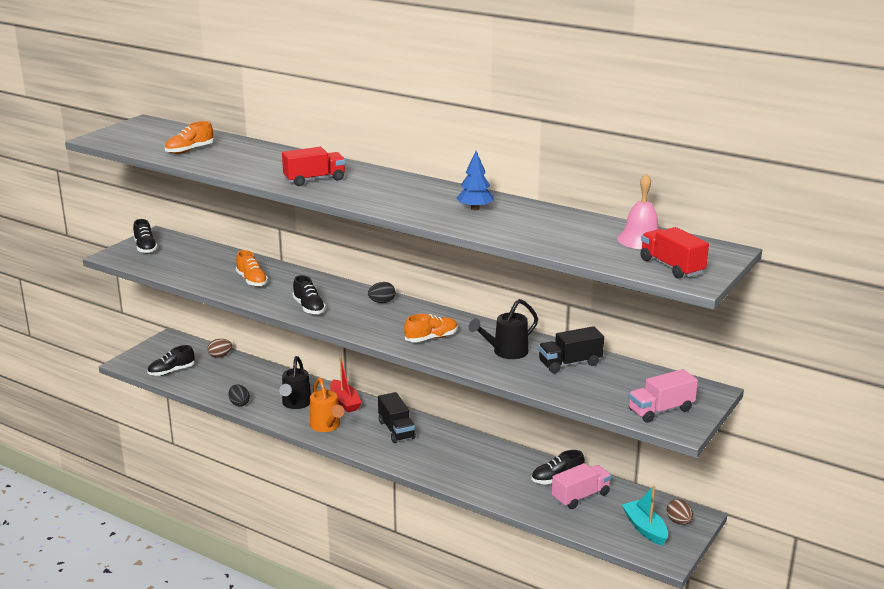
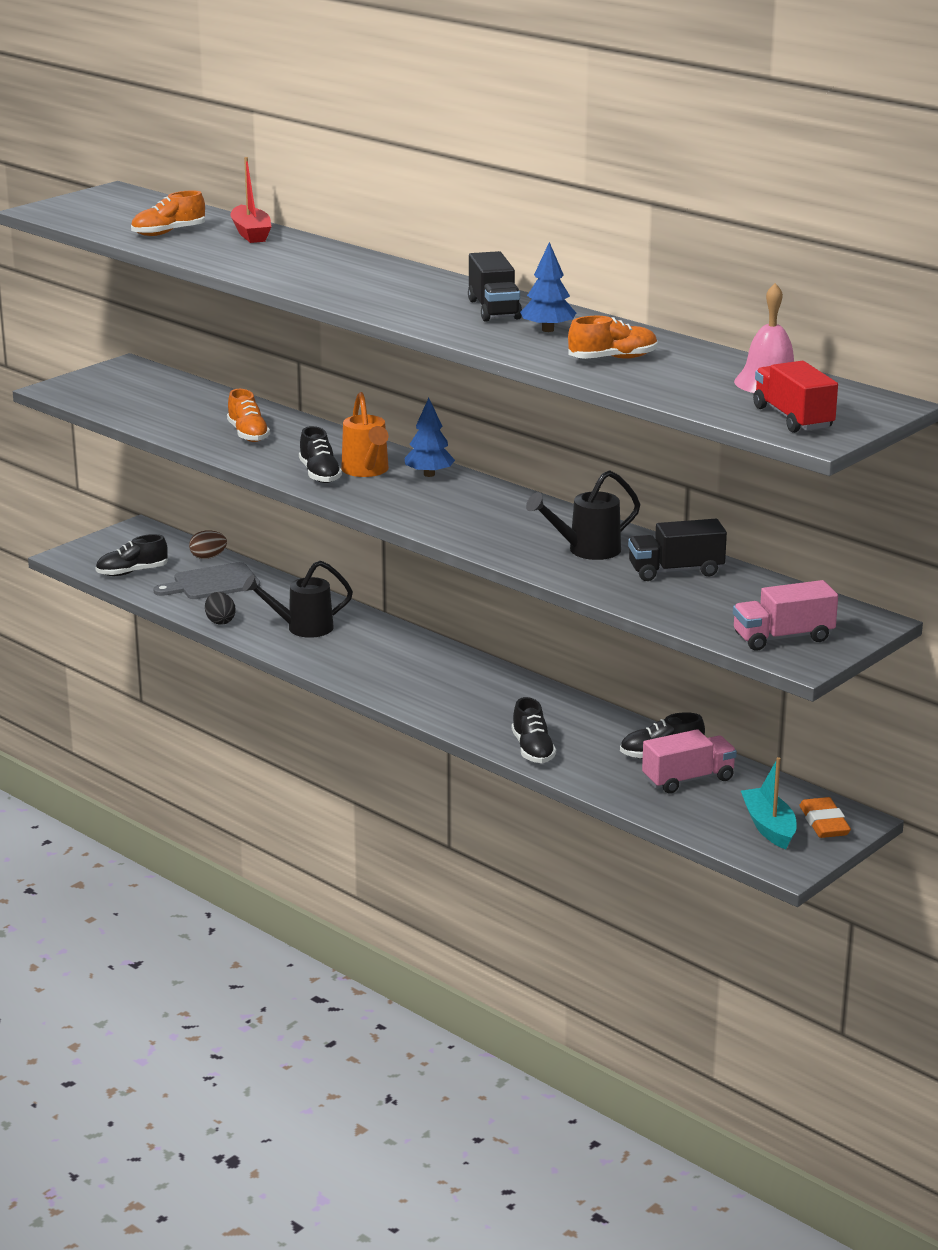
camera: 10 degrees right, 0 degrees up
(145, 248) = (106, 381): black shoe -> black shoe (533, 750)
(227, 375) = (212, 583): none -> grey cutting board
(295, 404) = (302, 628): black watering can -> black watering can turned 60 degrees clockwise
(314, 179) = (332, 280): red truck -> none
(326, 426) = (340, 660): orange watering can -> orange watering can (366, 471)
(345, 402) = (376, 631): red boat -> red boat (251, 233)
(382, 302) = (429, 474): black egg -> blue tree
(396, 430) = (442, 673): black truck -> black truck (494, 309)
(431, 338) = (484, 525): orange shoe -> orange shoe (613, 358)
(679, 522) = (824, 823): brown egg -> orange eraser

